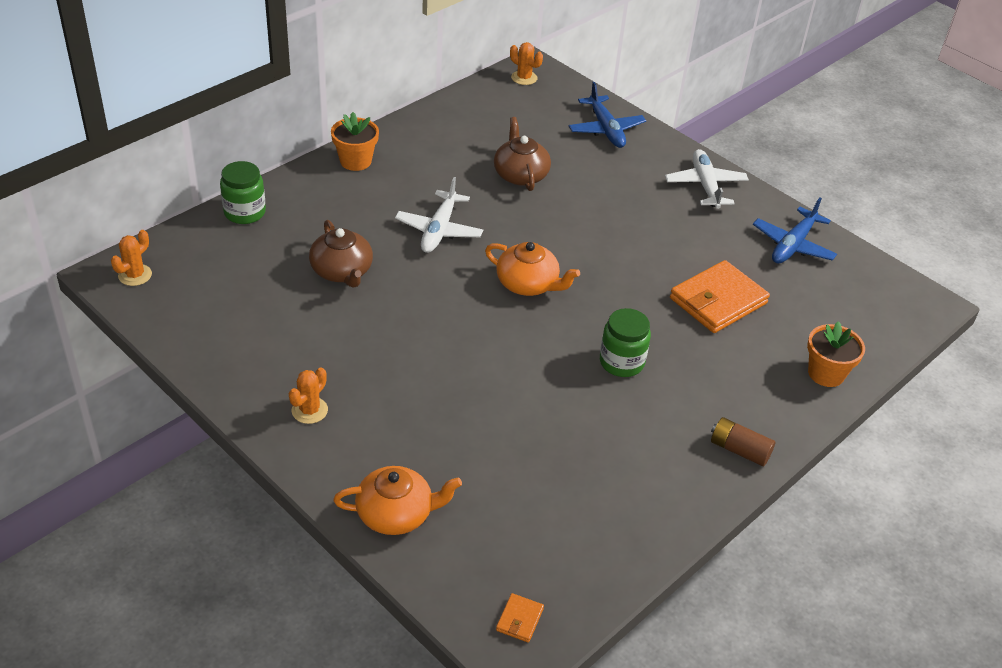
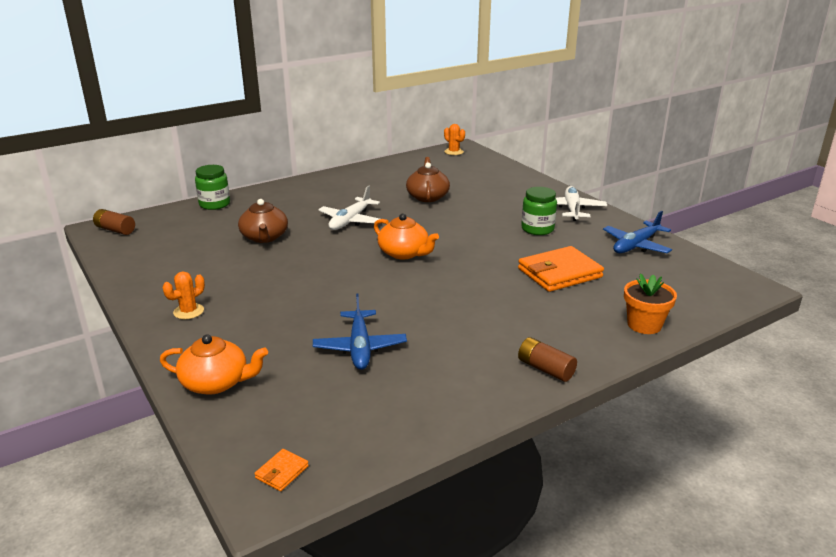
camera: 15 degrees right, 15 degrees down
(135, 275) = (115, 230): orange cactus -> brown battery
(355, 161) = (309, 184): orange flower pot -> none
(606, 129) = (504, 178): blue plane -> blue plane (360, 347)
(621, 362) = (460, 303): green jar -> green jar (537, 229)

